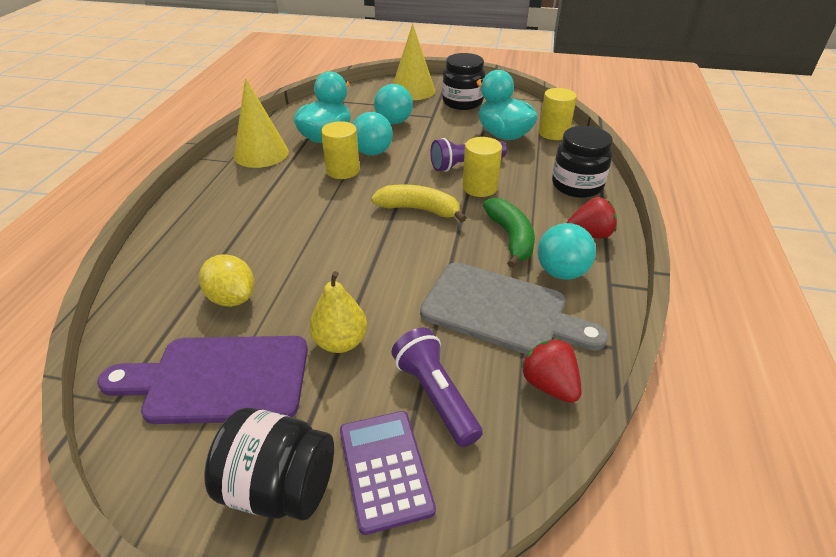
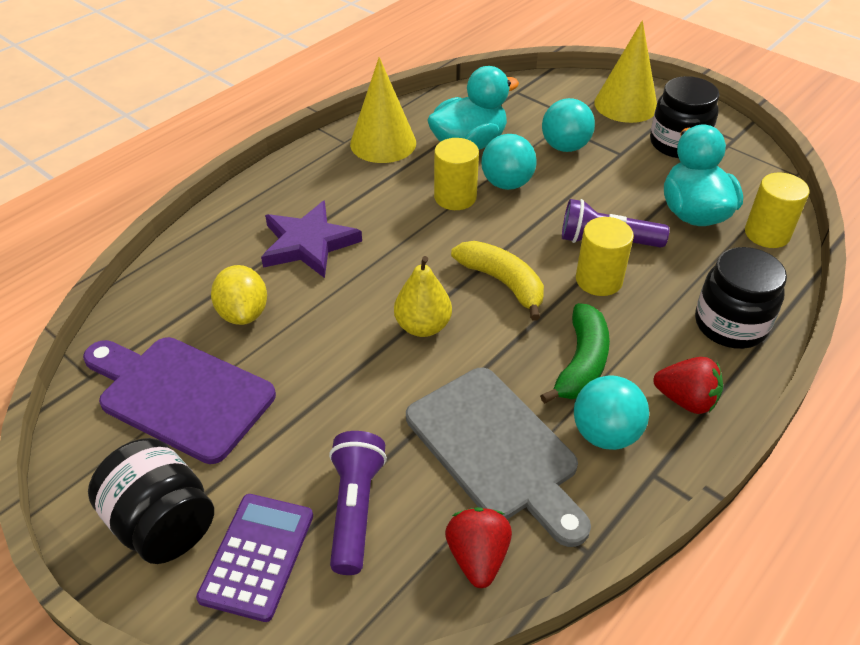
camera: 30 degrees right, 5 degrees up
(251, 233) = (308, 244): none -> purple star
(340, 342) = (308, 407): yellow pear -> yellow pear (423, 326)

